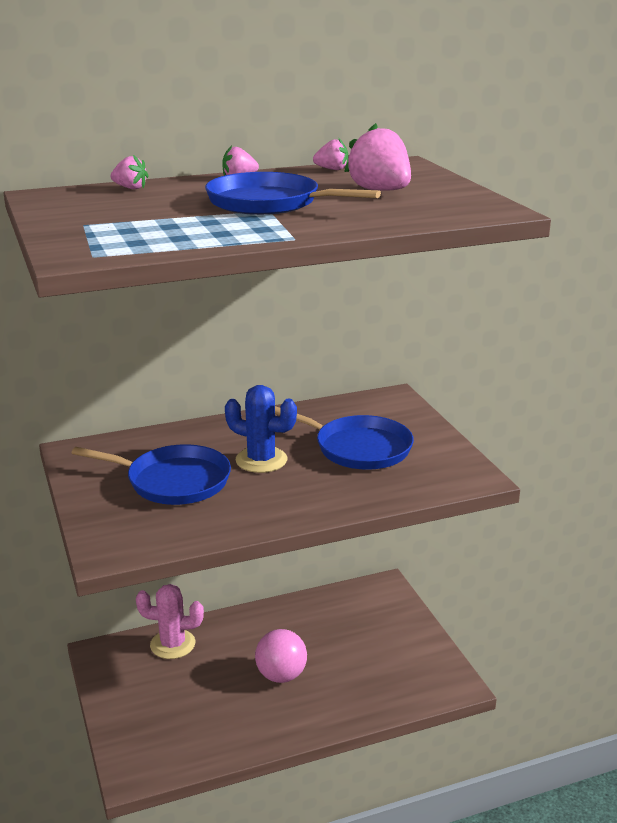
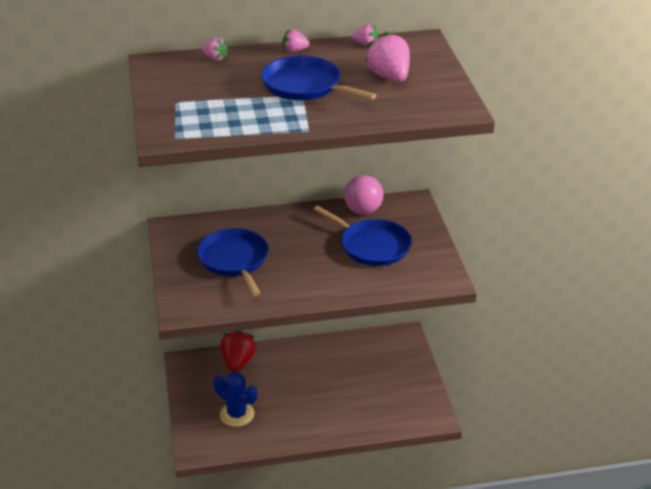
camera: 10 degrees right, 10 degrees up
(172, 644) = (238, 362): pink cactus -> red strawberry
(173, 481) = (234, 260): blue pan -> blue pan turned 135 degrees counterclockwise
(261, 460) = (299, 249): blue cactus -> blue cactus (237, 414)
(281, 675) = (311, 395): pink ball -> pink ball (363, 210)

